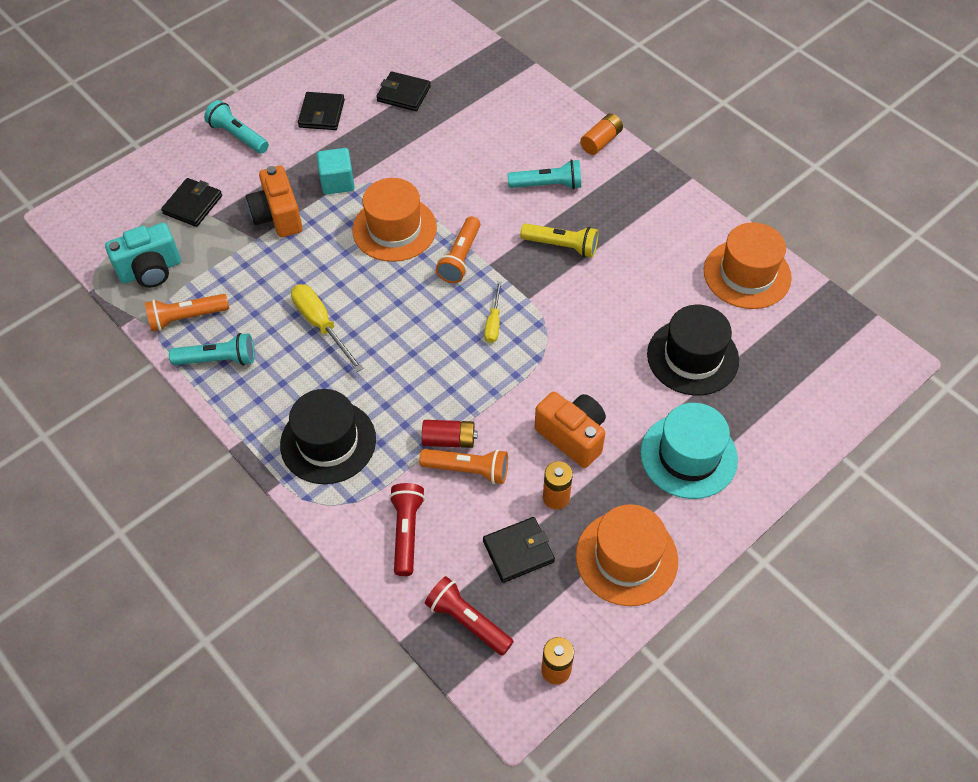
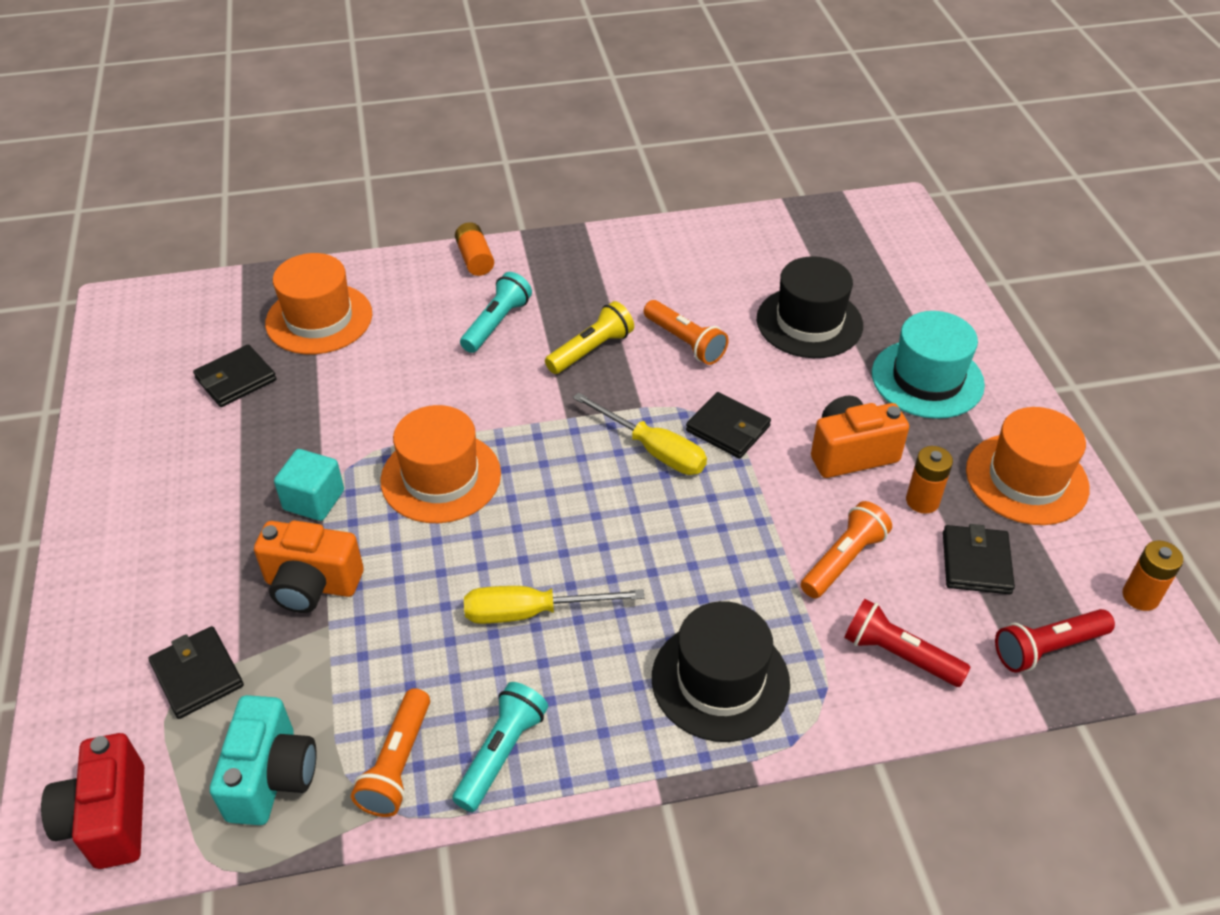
camera: 60 degrees left, 10 degrees down
(95, 223) = (109, 819): none -> red camera
(238, 136) = (125, 572): turquoise flashlight -> none
(322, 114) = (182, 468): black wallet -> black wallet (728, 428)
(449, 440) = (791, 559): red battery -> none
(460, 258) = (537, 437): orange flashlight -> orange flashlight (685, 342)
(493, 322) = (653, 449): yellow screwdriver -> yellow screwdriver, size x1.64
(747, 274) = (735, 242): orange hat -> orange hat (319, 319)

